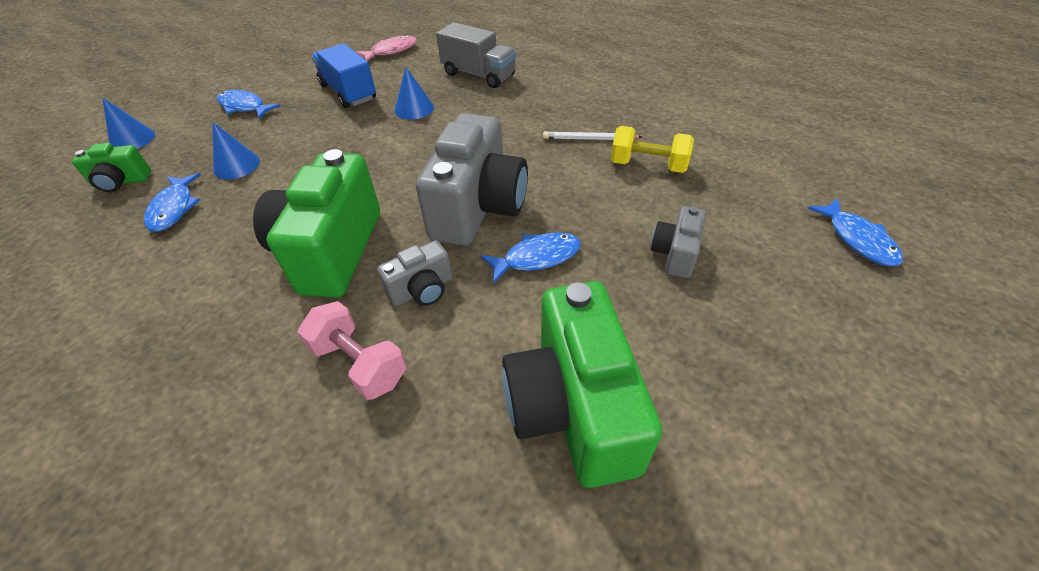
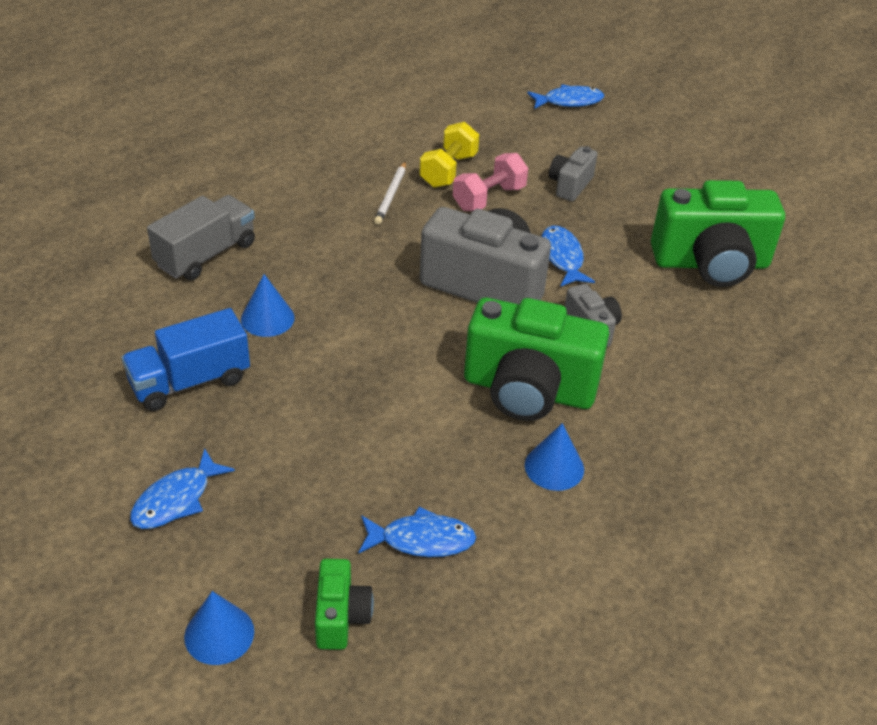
camera: 85 degrees left, 5 degrees down
(236, 165) = (341, 488): blue cone -> blue cone (554, 467)
(359, 363) = (669, 369): pink dumbbell -> pink dumbbell (489, 198)
(391, 51) = (77, 334): pink fish -> none
(675, 254) = (570, 185): grey camera -> grey camera turned 90 degrees clockwise

